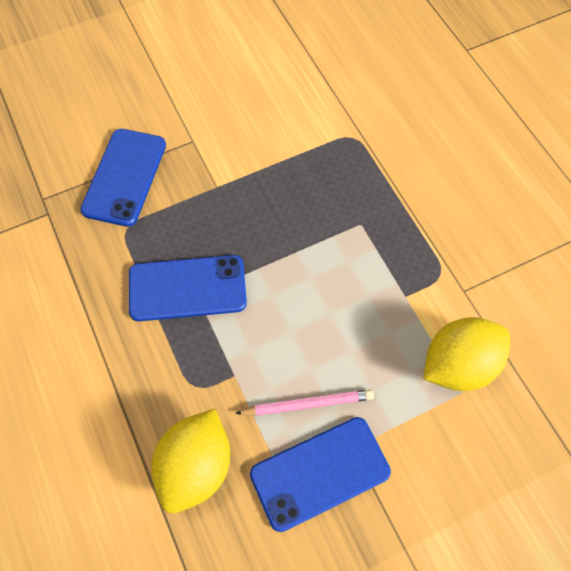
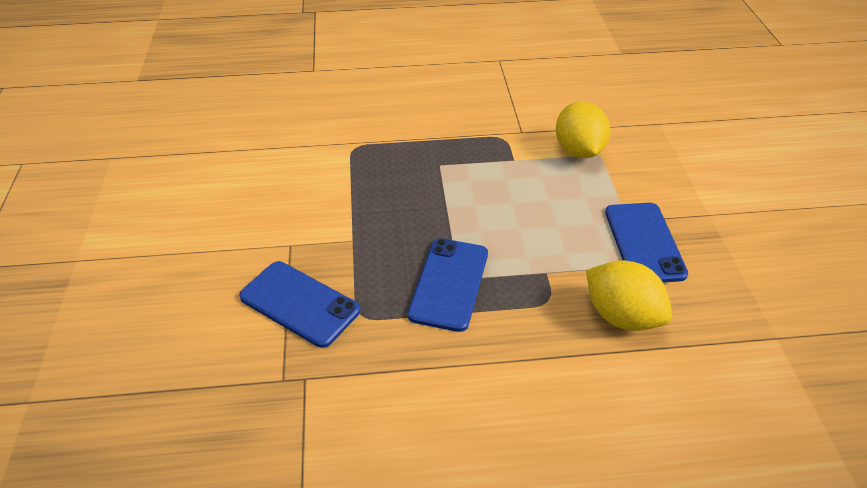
camera: 70 degrees left, 20 degrees down
(308, 404) = (585, 235): pink pencil -> none

